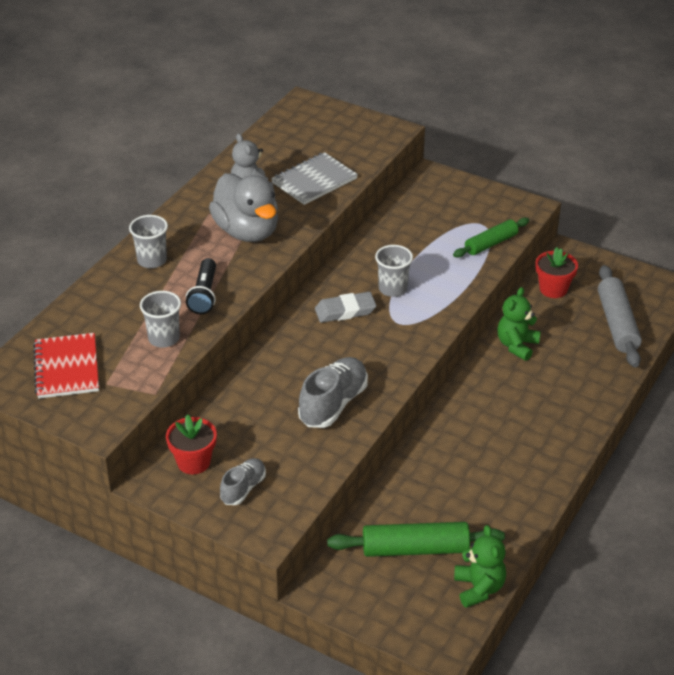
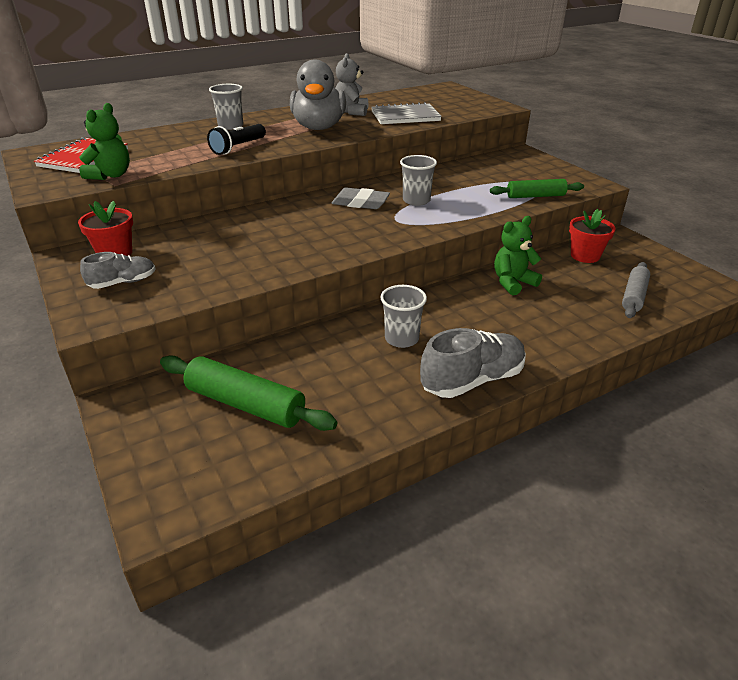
camera: 30 degrees right, 5 degrees down
(164, 338) = (172, 160): grey cup -> grey cup (401, 339)
(333, 404) = (274, 253): grey shoe -> grey shoe (472, 380)
(479, 588) = (265, 470): green teddy bear -> green teddy bear (111, 175)
(617, 324) = (633, 296): grey rolling pin -> grey rolling pin, size x0.67

